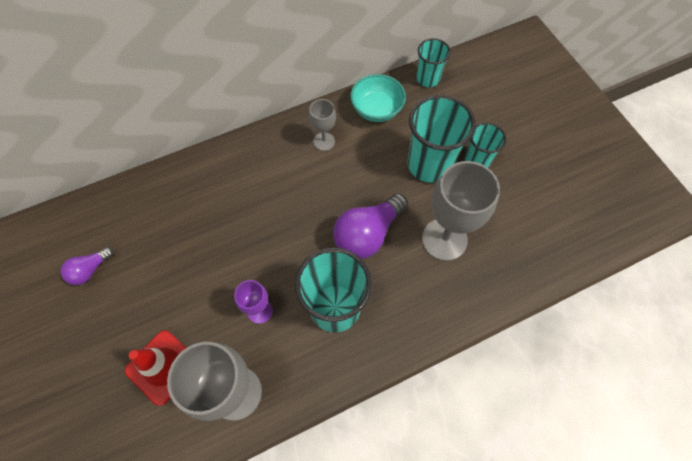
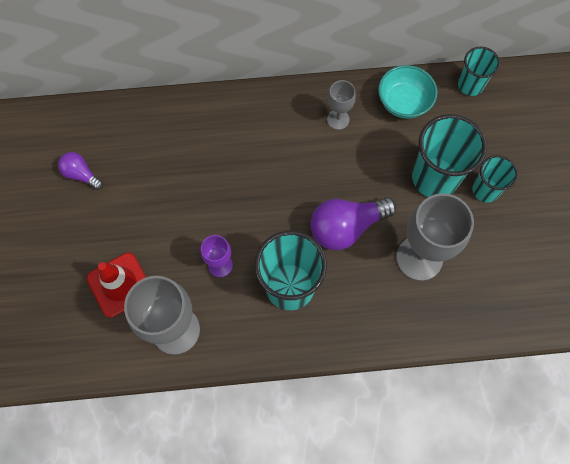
camera: 20 degrees right, 5 degrees up
(90, 270) = (81, 174): purple light bulb -> purple light bulb turned 60 degrees clockwise

